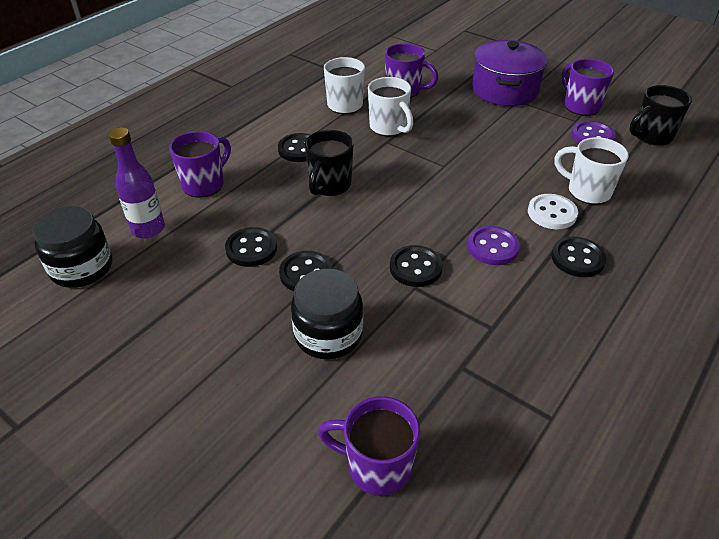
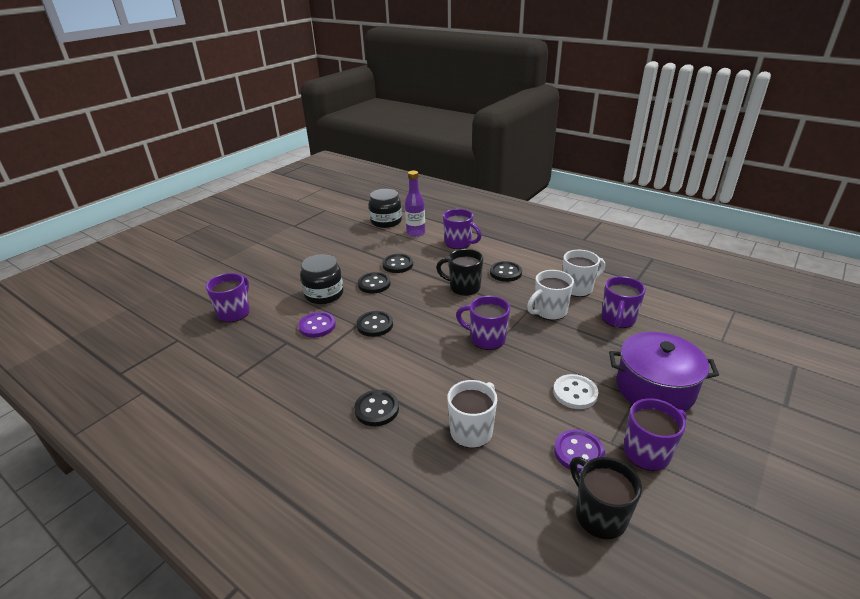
camera: 90 degrees right, 10 degrees down
(441, 174) = (486, 339): none -> purple mug
(493, 247) = (393, 362): purple button -> purple button (317, 326)
(552, 213) = (436, 400): white button -> white button (575, 393)

